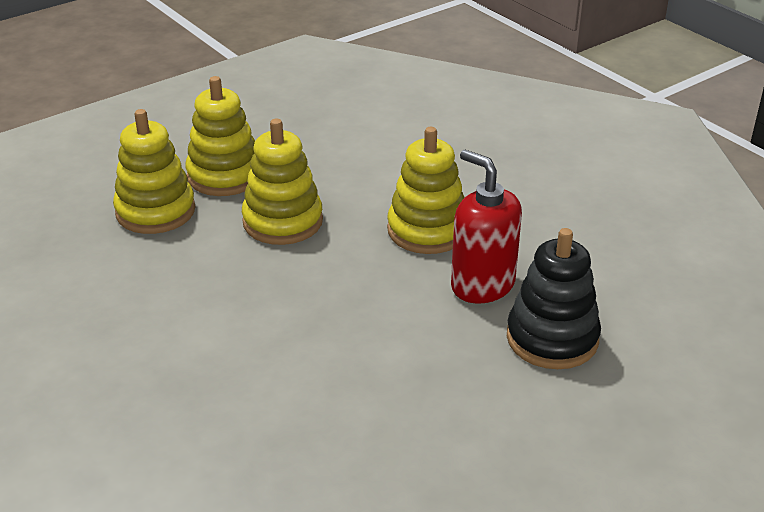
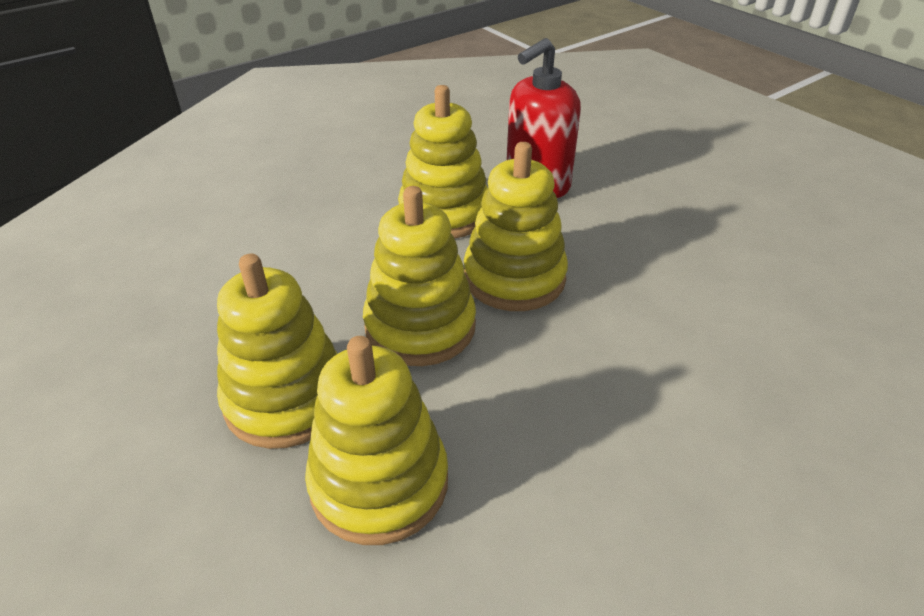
camera: 90 degrees left, 5 degrees up
(335, 265) = (514, 278): none -> yellow stacking toy
(552, 338) = (606, 154): black stacking toy -> none

